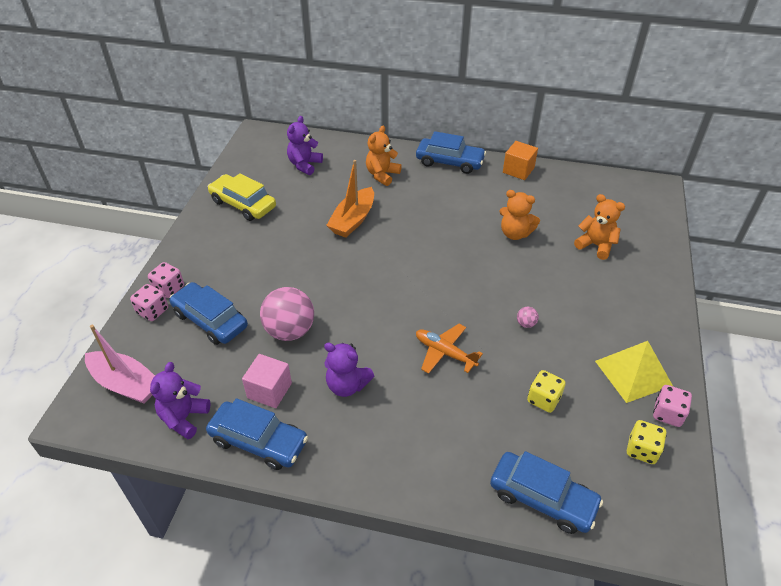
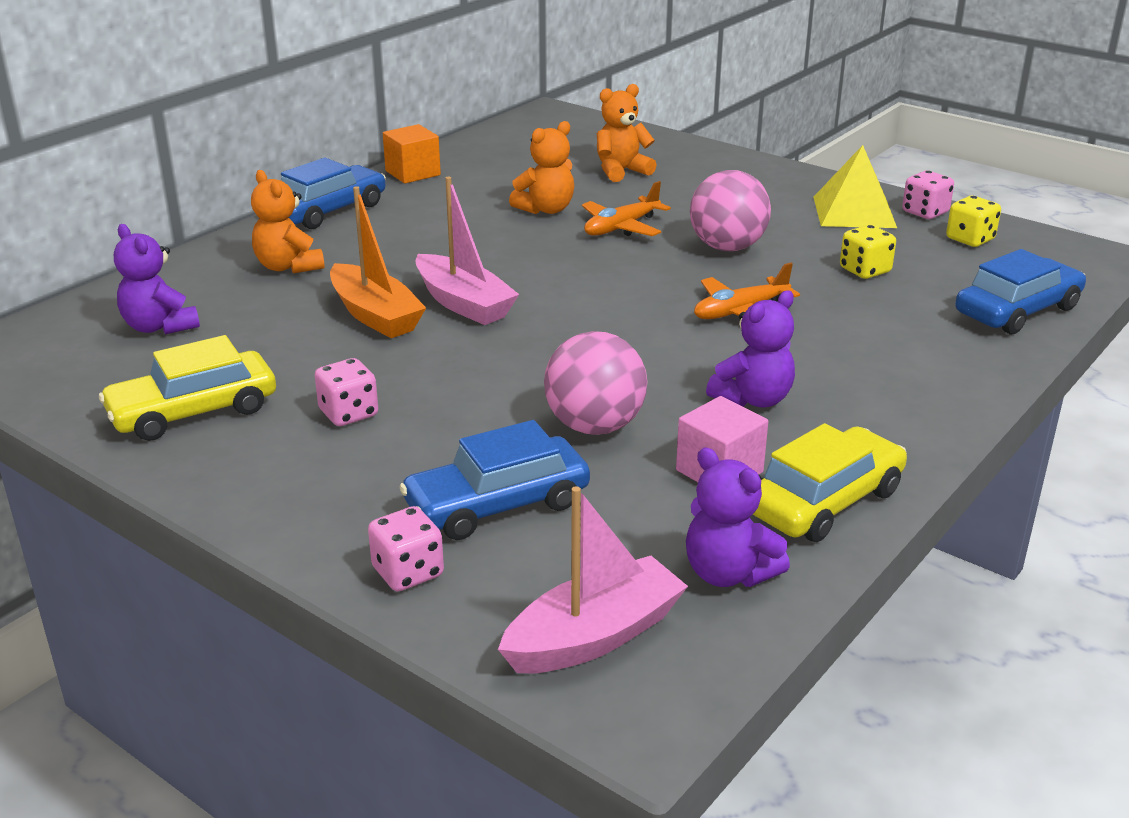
camera: 65 degrees left, 15 degrees down
(169, 288) = (358, 541): pink dice -> pink dice (348, 413)
(258, 441) = (824, 501): blue car -> yellow car
(383, 243) = (463, 303): none -> pink boat
(516, 271) = (621, 227): none -> orange plane
(526, 324) = (727, 247): pink ball -> pink ball, size x2.45

